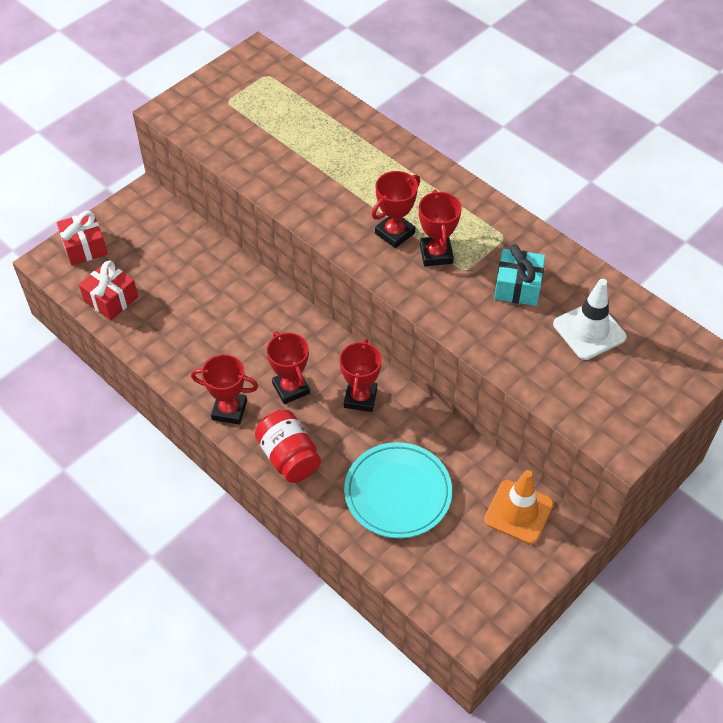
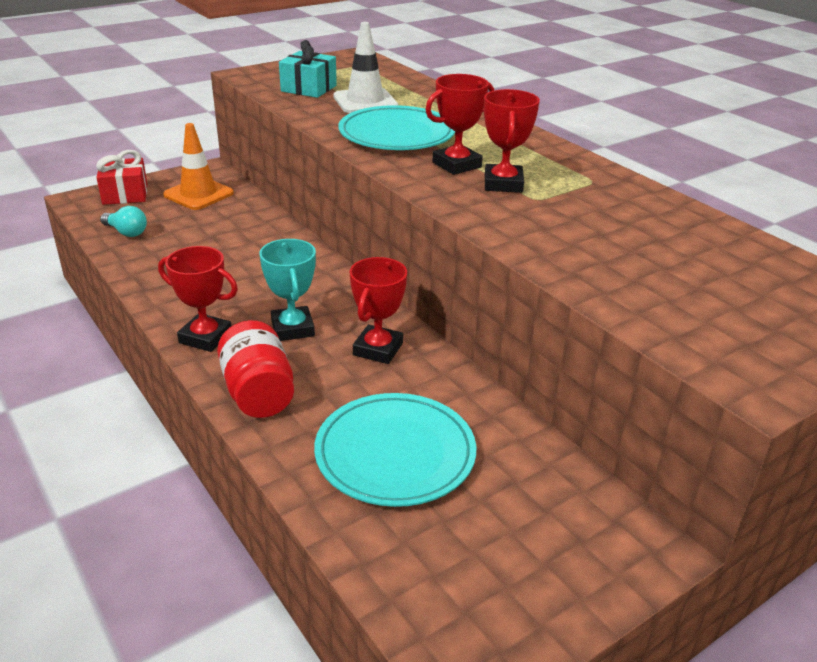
camera: 10 degrees right, 20 degrees down
(111, 299) = (126, 232): red gift -> turquoise light bulb
(291, 388) = (292, 328): red trophy -> turquoise trophy
(335, 195) = (397, 134): none -> turquoise plate
(517, 286) = (605, 218): turquoise gift -> turquoise gift (308, 88)
(518, 512) = (574, 506): orange traffic cone -> orange traffic cone (198, 194)
(589, 331) = (702, 265): white traffic cone -> white traffic cone (365, 101)

